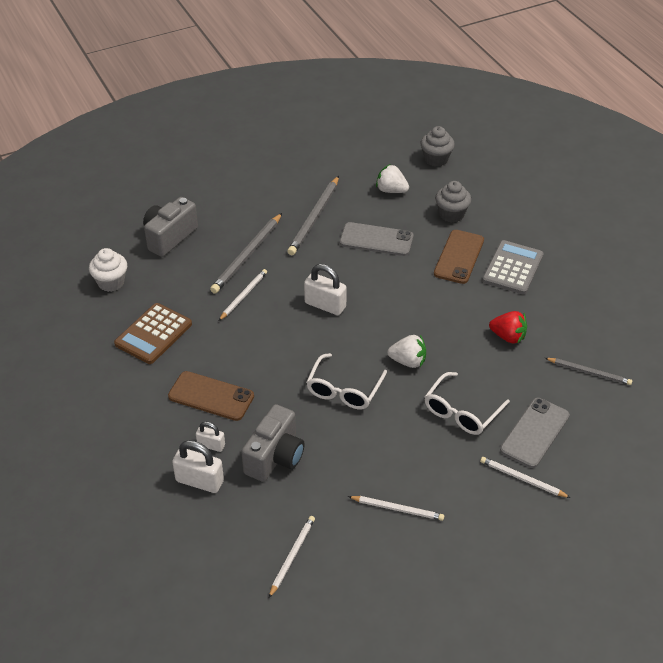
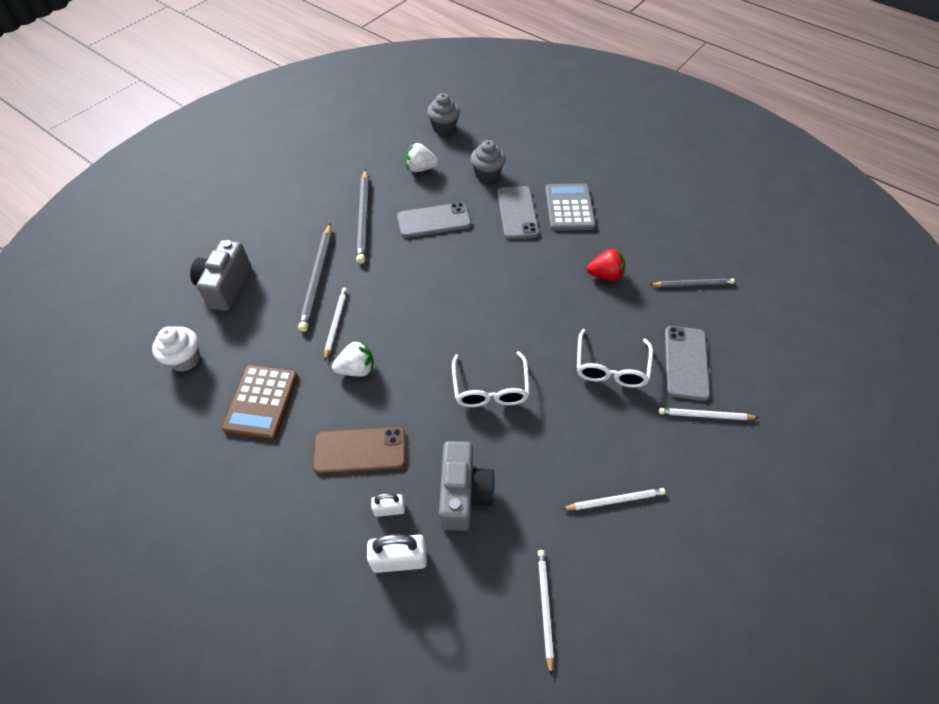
camera: 25 degrees left, 10 degrees up
(325, 305) = (422, 304): white padlock -> none
(408, 361) = (532, 334): white strawberry -> white strawberry (356, 369)
(459, 257) = (517, 213): brown phone -> grey phone

